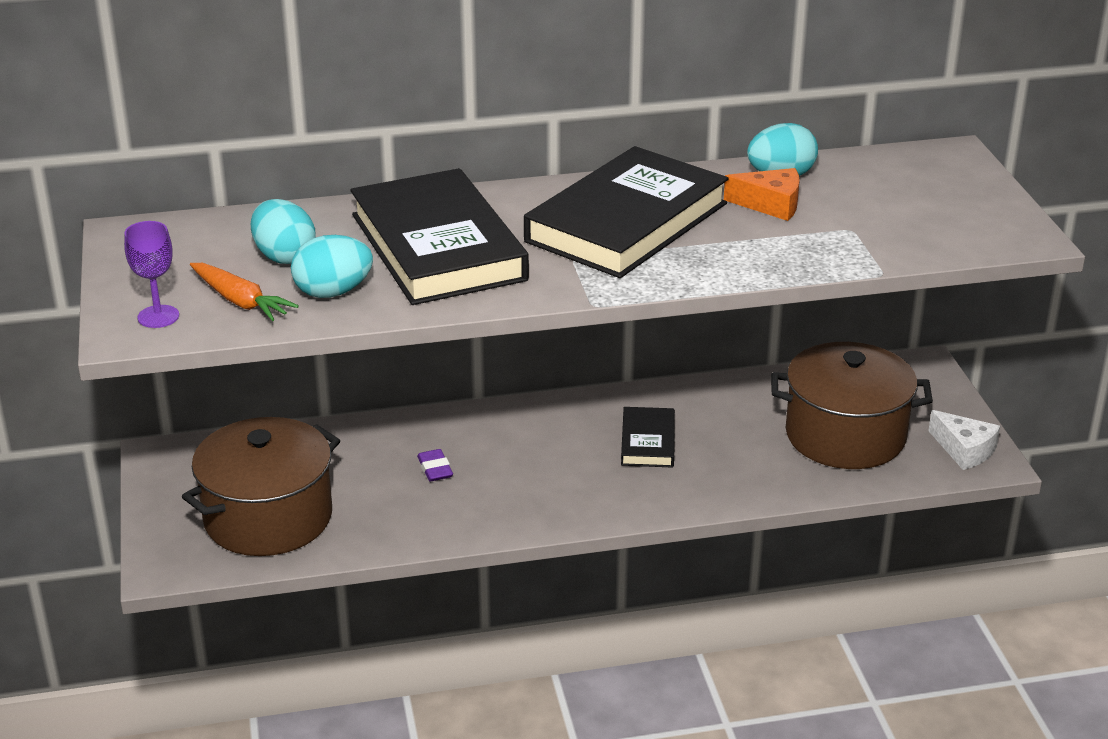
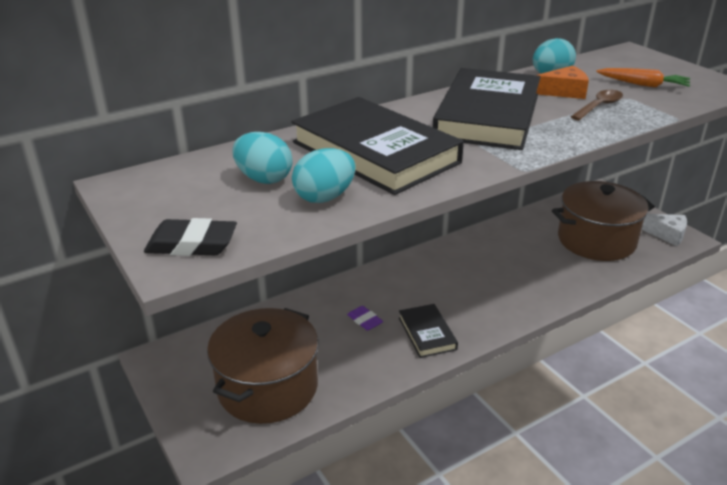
camera: 20 degrees left, 0 degrees up
(158, 316) = (192, 244): purple goblet -> black eraser
(240, 301) = (254, 218): orange carrot -> orange carrot (643, 85)
(647, 442) = (487, 270): black book -> black book (427, 333)
(793, 235) = (599, 106): none -> brown spoon

